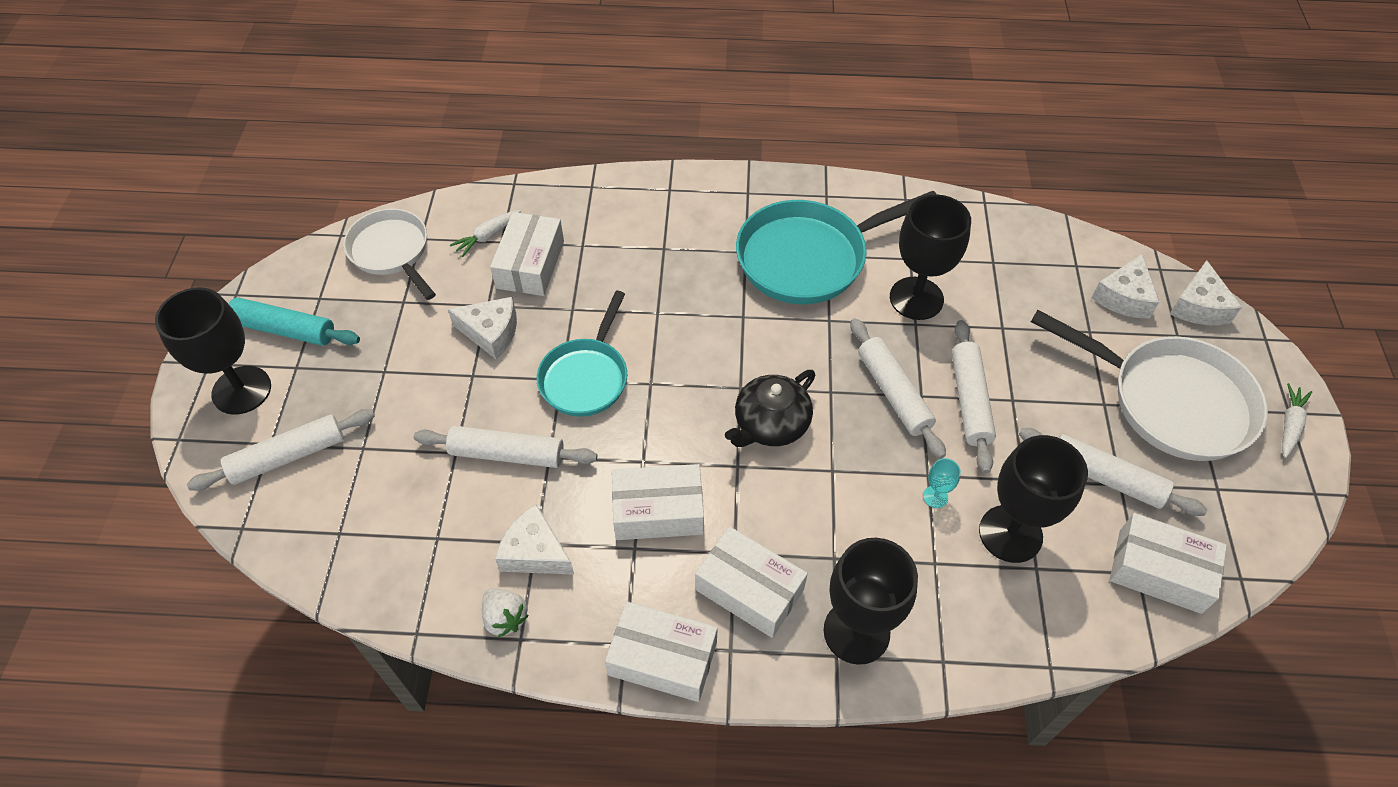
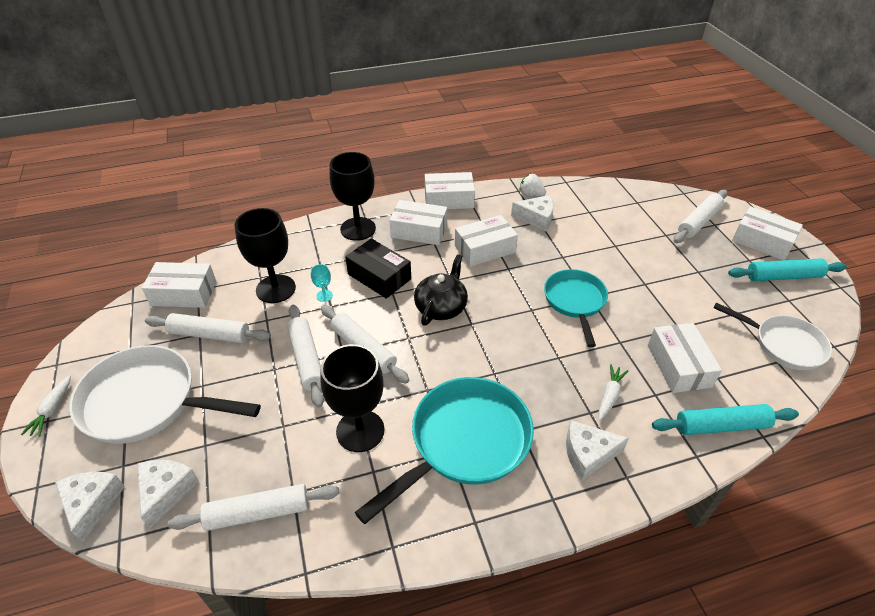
camera: 160 degrees right, 10 degrees down
(241, 390) = (762, 241): black goblet -> white box
(487, 236) = (732, 378): white carrot -> white carrot (609, 395)
(491, 332) = (658, 311): white cheese -> white cheese (588, 454)
(507, 454) = (587, 252): white rolling pin -> white rolling pin (258, 512)
(544, 201) = (721, 426): none -> turquoise rolling pin
(844, 507) = (379, 276): none -> black box

